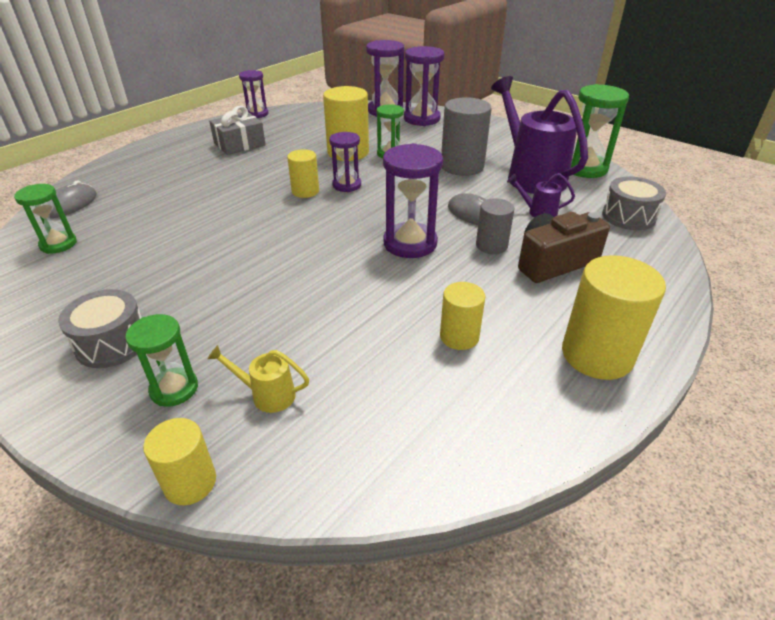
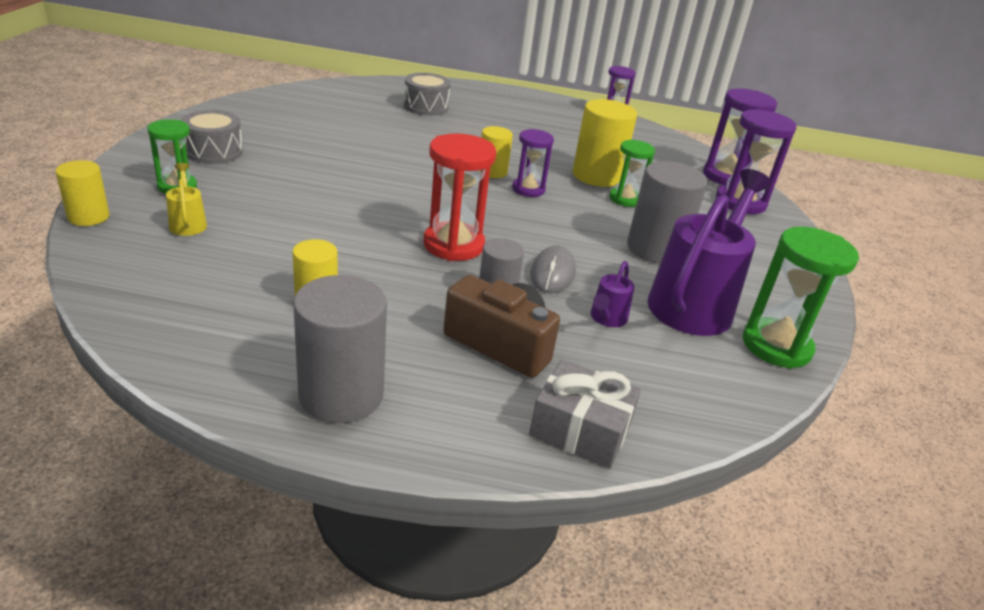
camera: 55 degrees right, 5 degrees down
(58, 244) = (314, 101): green hourglass -> none
(71, 204) = (369, 89): grey mouse -> none
(239, 144) = (542, 122): grey gift -> grey gift (580, 429)
(410, 243) = (453, 245): purple hourglass -> red hourglass
(538, 212) = (606, 319): purple watering can -> purple watering can turned 135 degrees counterclockwise
(597, 355) = (341, 395): yellow cylinder -> grey cylinder
(628, 216) = (679, 399): grey drum -> grey drum (426, 107)

